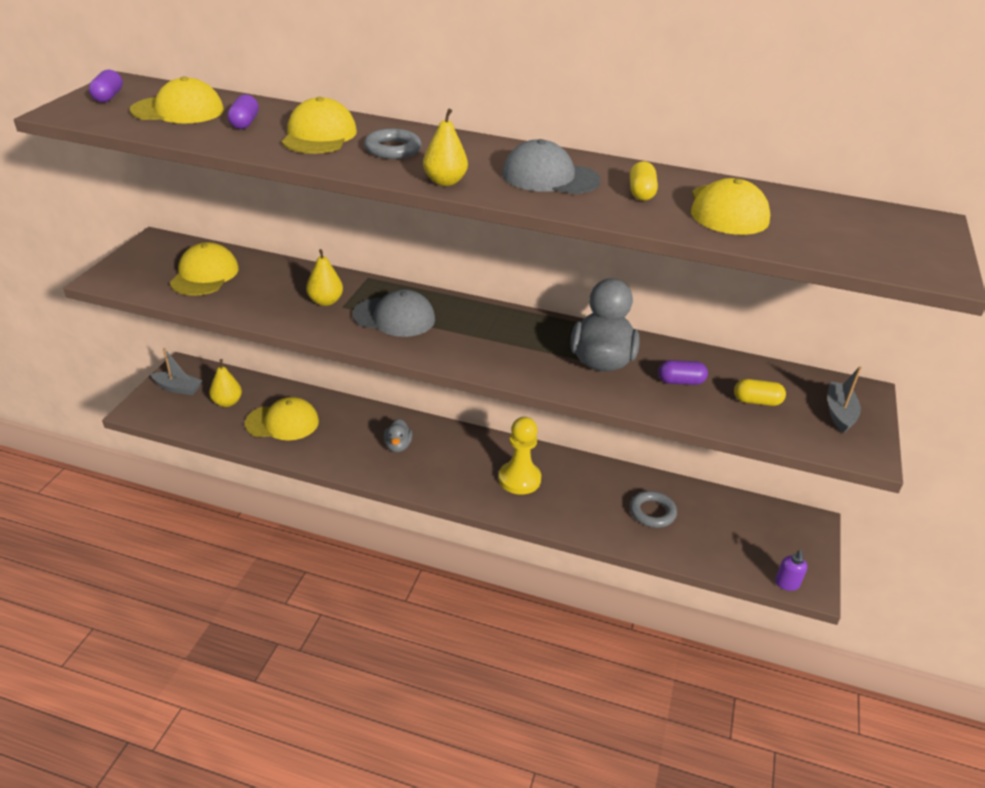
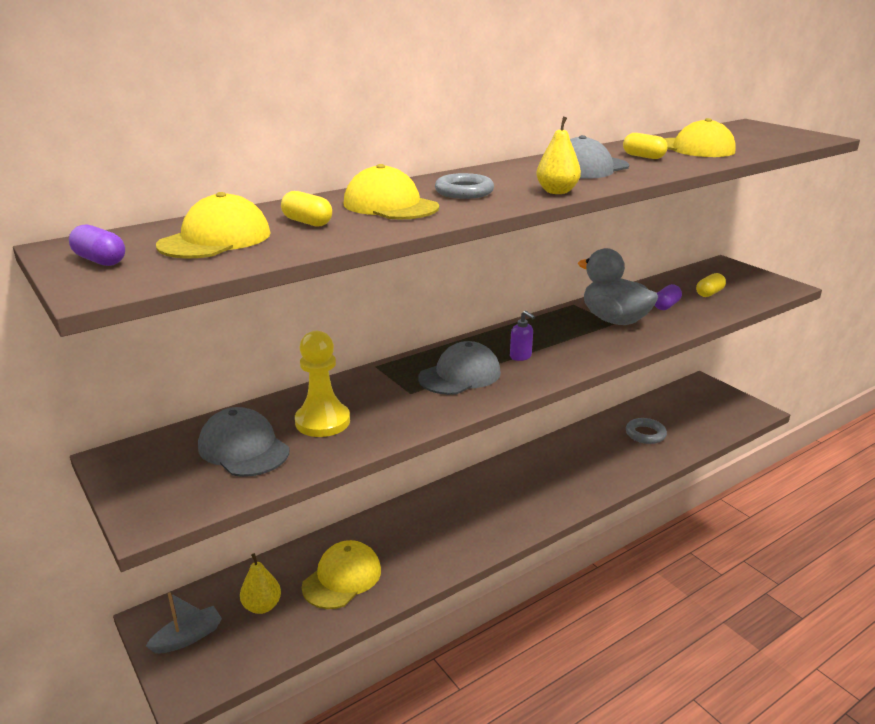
camera: 50 degrees left, 10 degrees down
(204, 275) = (243, 448): yellow cap -> grey cap
(244, 123) = (307, 222): purple capsule -> yellow capsule
(325, 301) = (390, 398): yellow pear -> none
(398, 446) = (454, 519): grey duck -> none
(519, 479) = (558, 474): yellow pawn -> yellow pawn (322, 421)
(787, 584) = (751, 417): purple soap dispenser -> purple soap dispenser (521, 356)
(839, 413) = (740, 277): grey boat -> none

